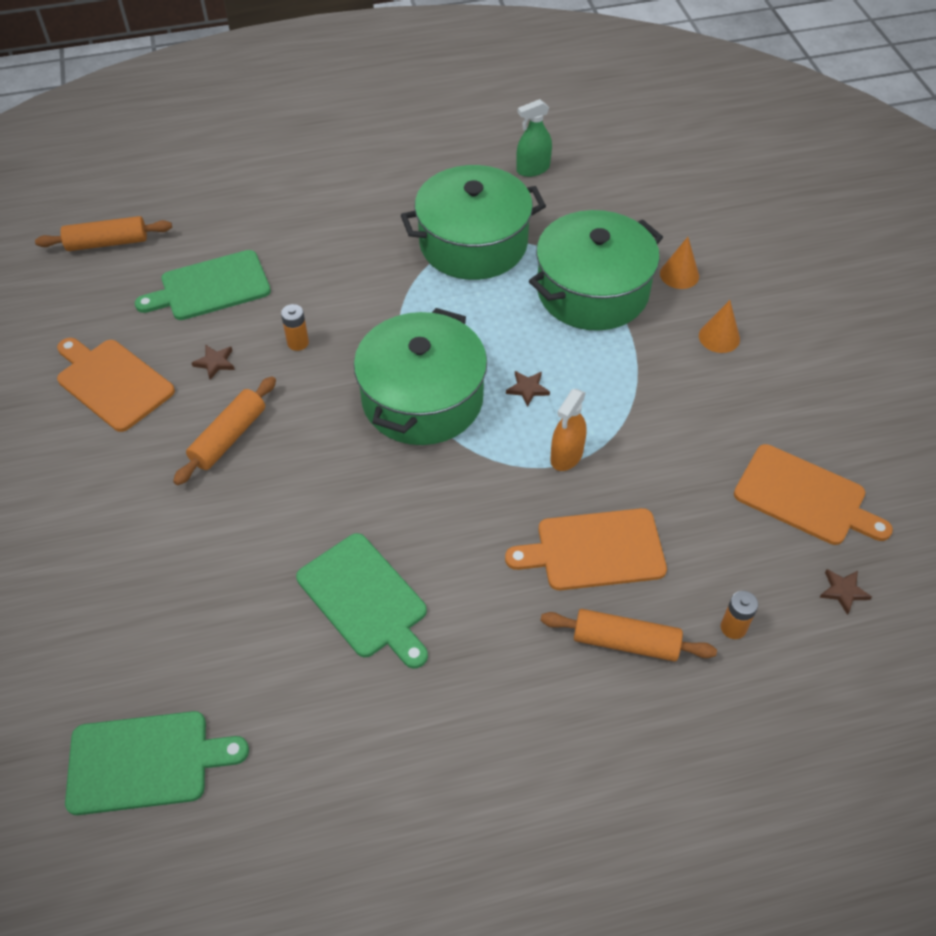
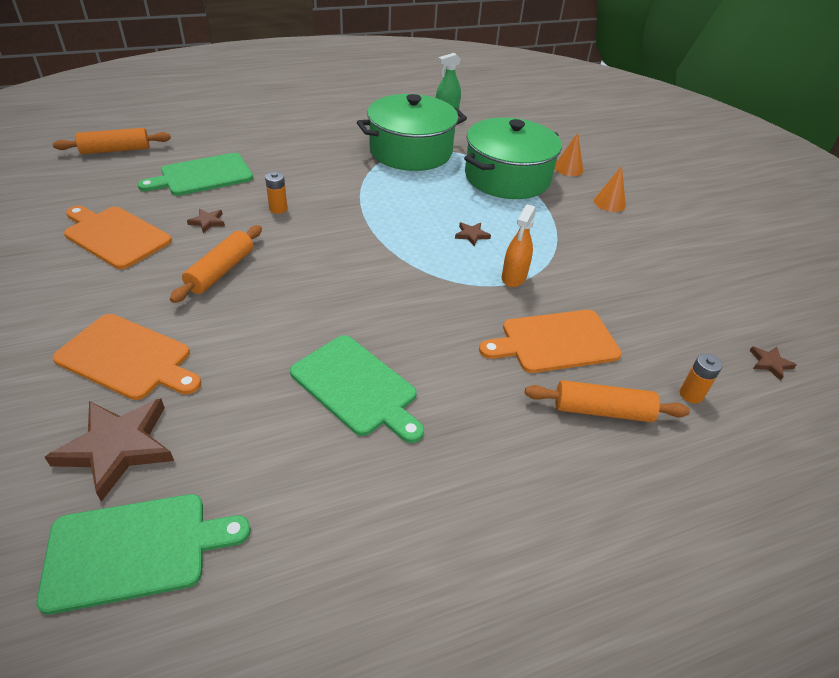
camera: 10 degrees left, 10 degrees down
(126, 656) = (117, 447): none -> brown star
(422, 399) = (387, 242): green pot -> none
(805, 497) = (712, 299): orange cutting board -> orange cutting board (128, 358)

